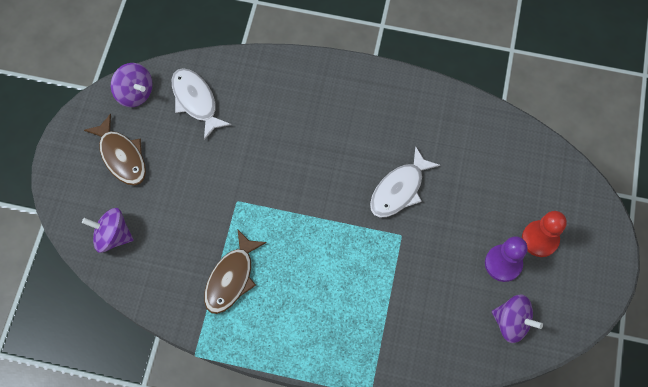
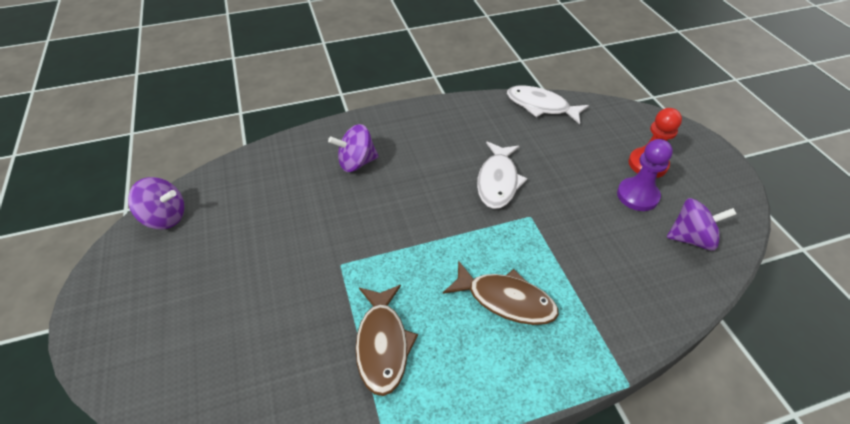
camera: 30 degrees left, 20 degrees down
(113, 236) = (201, 374): purple spinning top -> purple spinning top (356, 162)
(122, 156) = (175, 282): brown fish -> brown fish (506, 300)
(196, 101) = (241, 196): white fish -> white fish (541, 106)

